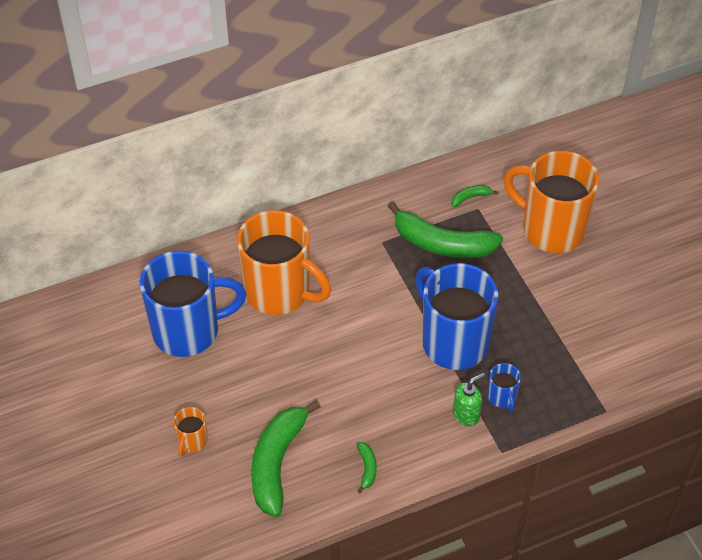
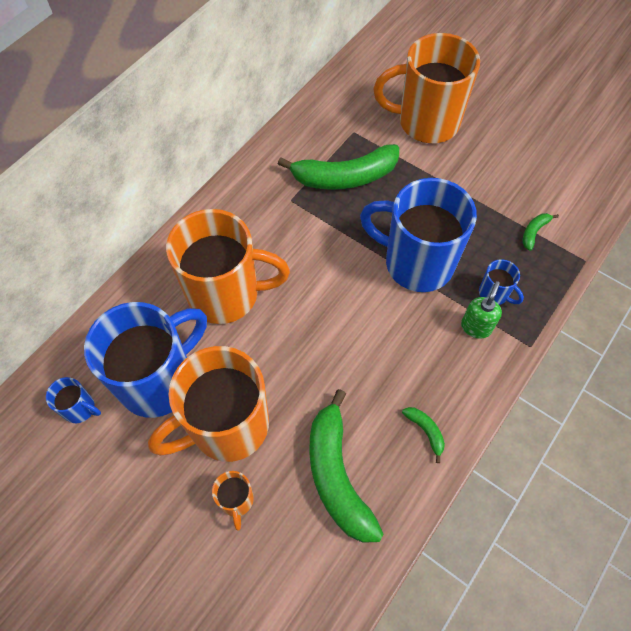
camera: 30 degrees left, 10 degrees up
(119, 322) = (80, 409): none -> blue mug
(218, 388) = (227, 426): none -> orange mug
(470, 197) = (340, 125): green banana -> green banana (534, 232)

